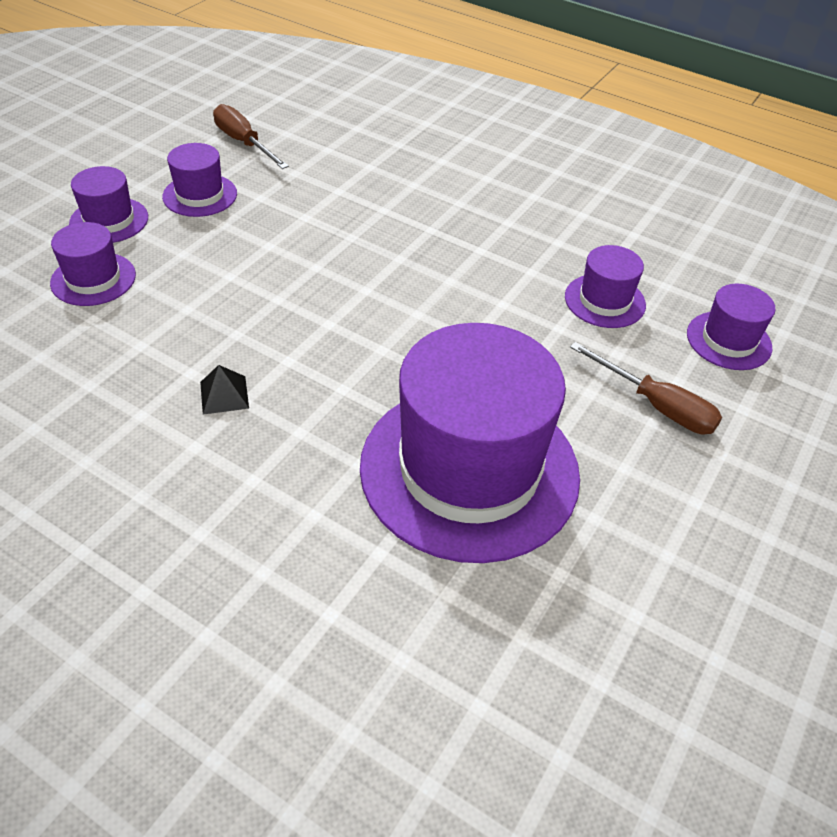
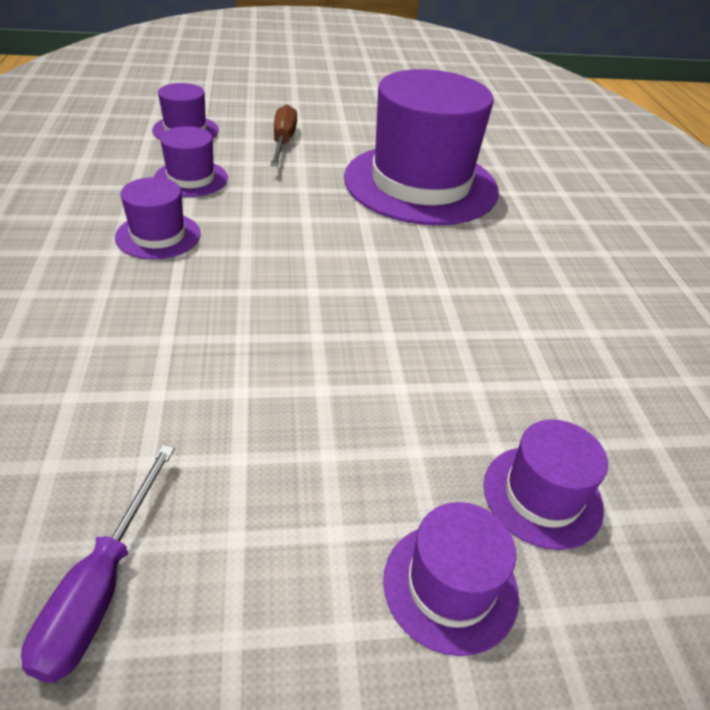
camera: 130 degrees left, 5 degrees down
(200, 195) = (295, 527): purple hat -> purple hat (158, 235)
(224, 395) = (517, 302): black pyramid -> none
(244, 143) = (101, 587): brown screwdriver -> purple screwdriver

